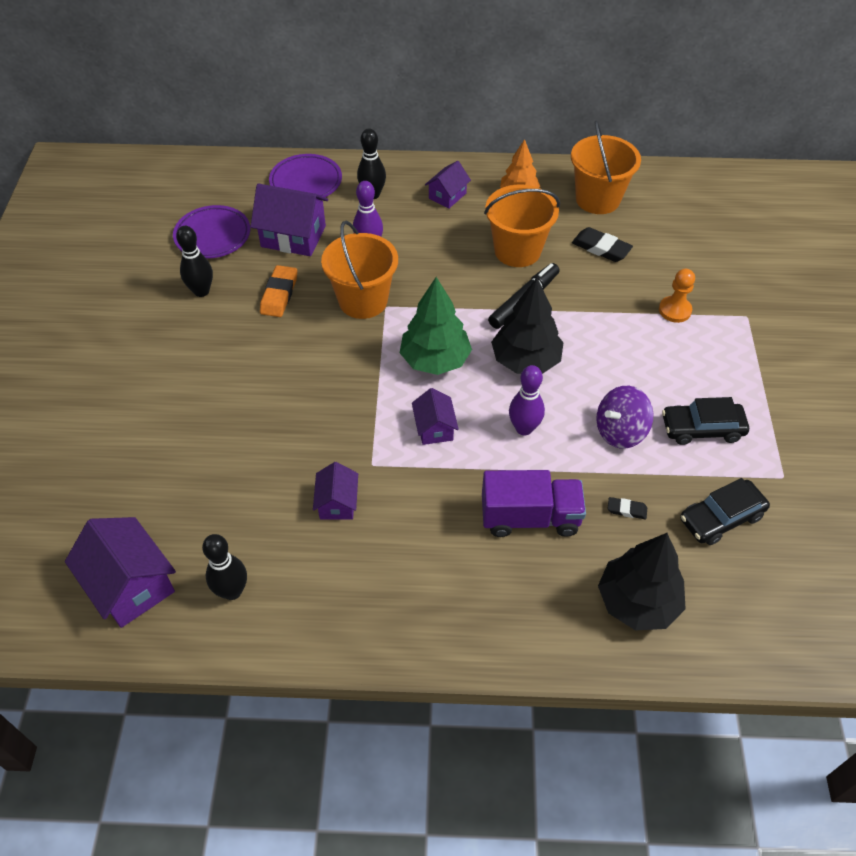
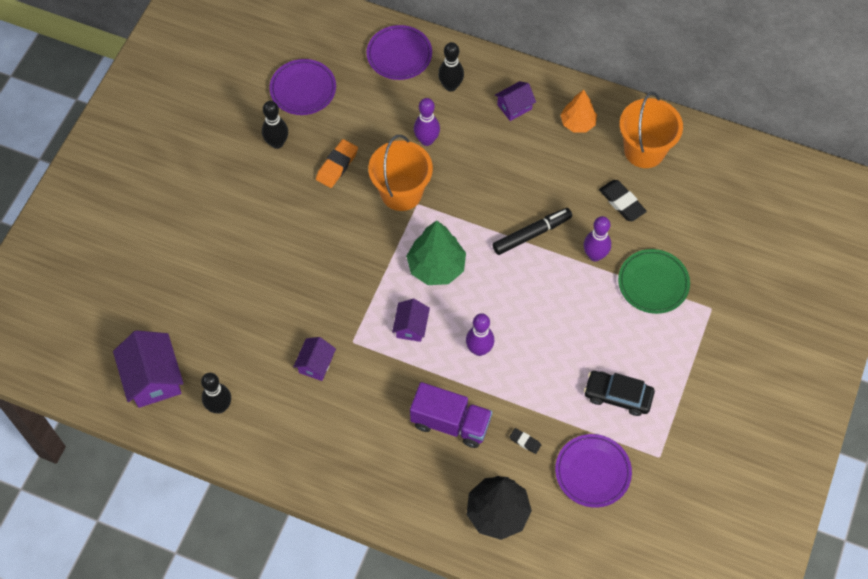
camera: 20 degrees right, 10 degrees up
(293, 236) = (368, 110): purple house -> none
(517, 251) = (549, 183): orange bucket -> none
(525, 361) = (507, 290): black tree -> none
(600, 302) = (595, 255): none -> purple bowling pin
(620, 431) = (552, 376): purple spinning top -> none
(675, 310) = (653, 283): orange pawn -> green plate
(721, 518) = (592, 472): black car -> purple plate

